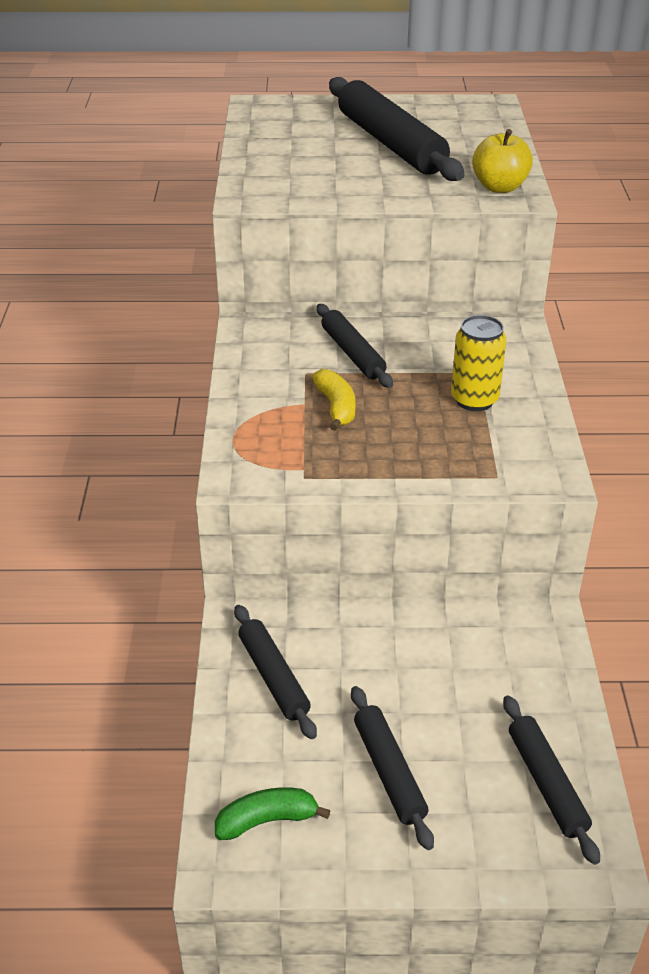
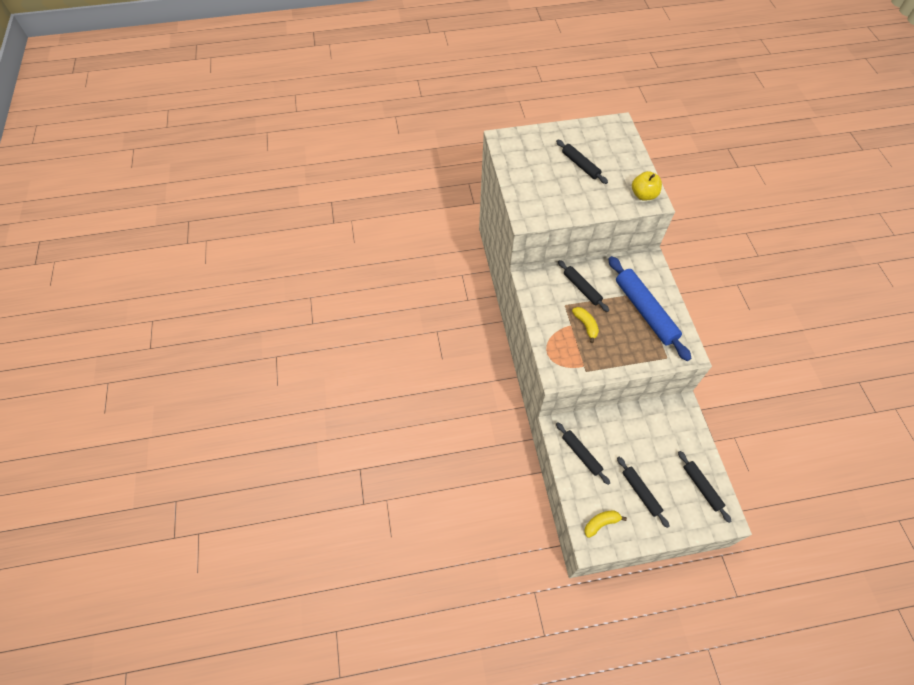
camera: 10 degrees left, 20 degrees up
(266, 820) = (601, 523): green banana -> yellow banana
(390, 143) = (580, 165): black rolling pin -> black rolling pin, size x0.57
(474, 400) = (645, 311): yellow can -> blue rolling pin

